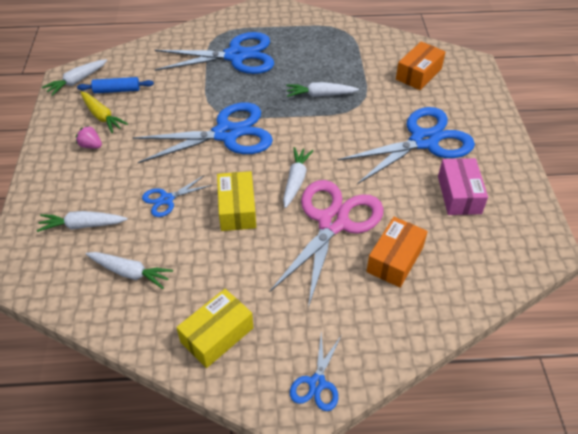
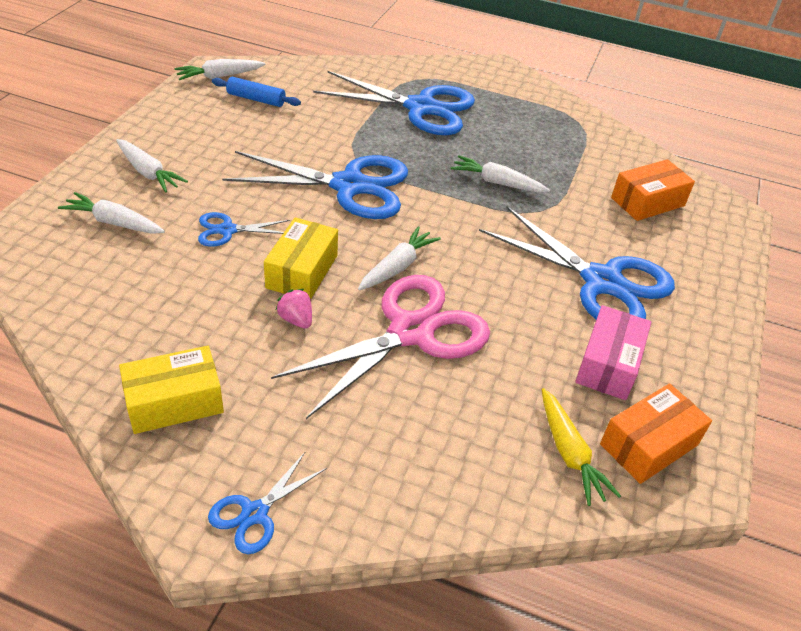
camera: 20 degrees right, 5 degrees down
(91, 145) = (185, 145): pink strawberry -> pink strawberry (296, 320)
(102, 116) = (220, 120): yellow carrot -> yellow carrot (569, 453)
(130, 273) = (127, 292): white carrot -> white carrot (148, 173)
(395, 259) = (463, 408): orange box -> orange box (649, 444)
(424, 141) = (602, 282): blue scissors -> blue scissors turned 45 degrees clockwise

